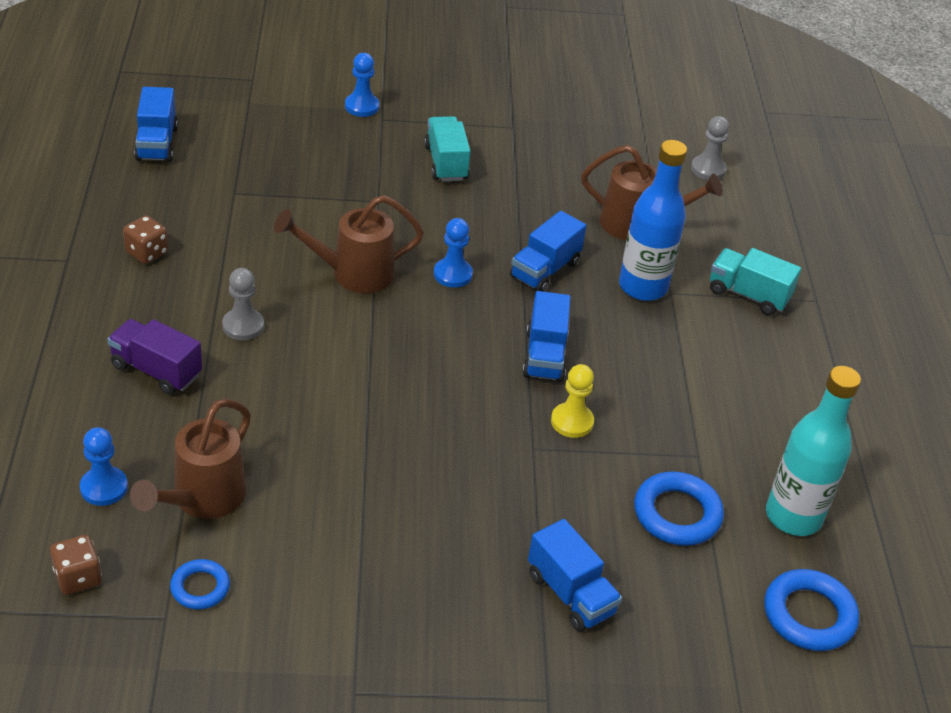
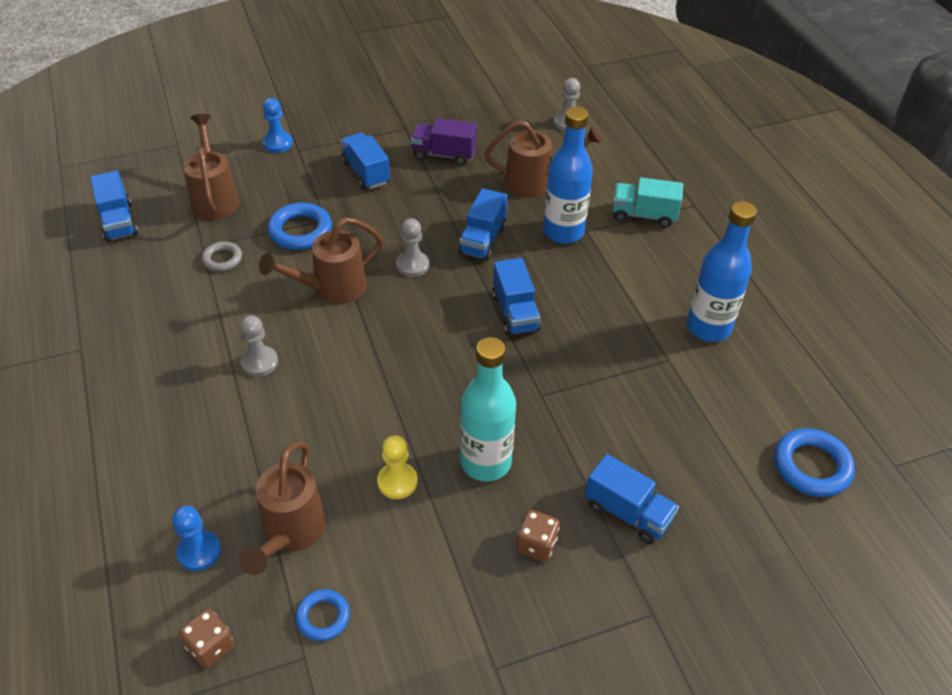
camera: 15 degrees left, 5 degrees up
(146, 252) = (149, 321): brown dice -> brown dice (536, 544)
(156, 371) = (201, 427): purple truck -> purple truck (444, 155)
(249, 211) = (222, 259): none -> grey ring
(268, 146) = (214, 198): none -> brown watering can
(445, 163) = (366, 172): turquoise truck -> blue truck
(452, 274) = (412, 265): blue pawn -> grey pawn
(572, 422) = (561, 362): yellow pawn -> yellow pawn (397, 482)
(677, 514) = (676, 414): blue ring -> blue ring (300, 231)
(763, 436) = (708, 327): none -> blue bottle
(793, 516) = (761, 387): turquoise bottle -> turquoise bottle (485, 462)

